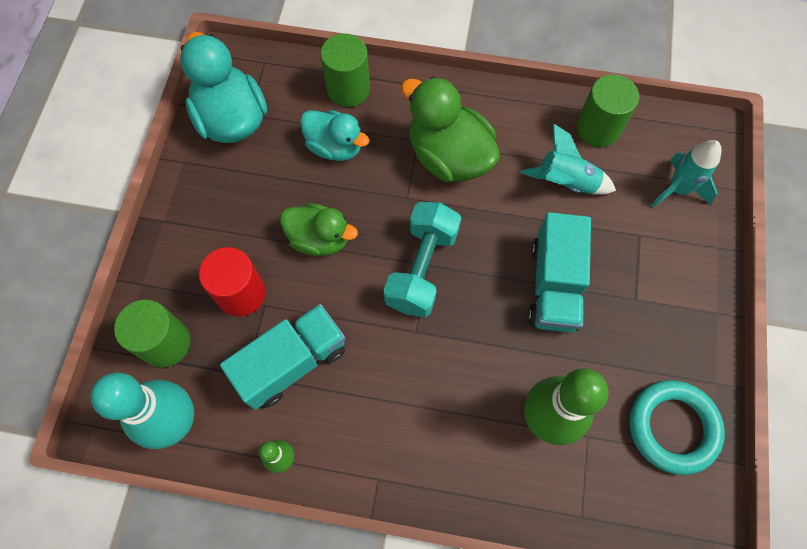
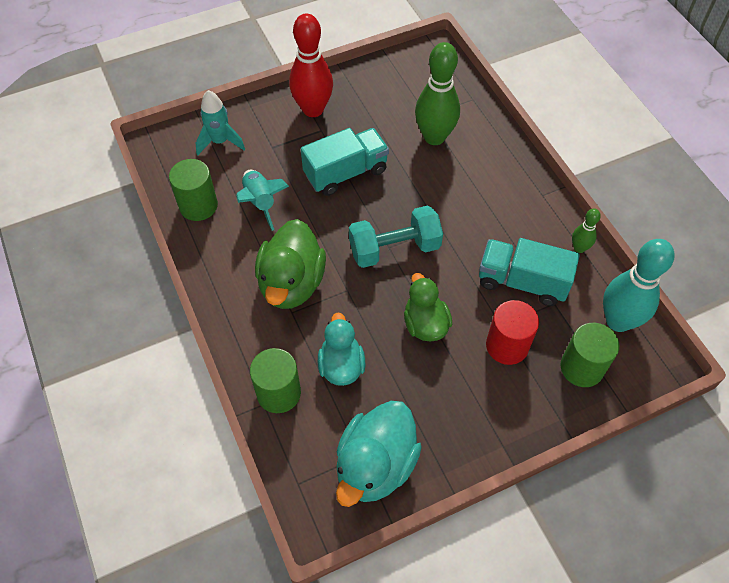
camera: 125 degrees left, 10 degrees down
(672, 427) = (388, 83): turquoise ring -> none
(675, 310) = (313, 109): none -> red bowling pin

